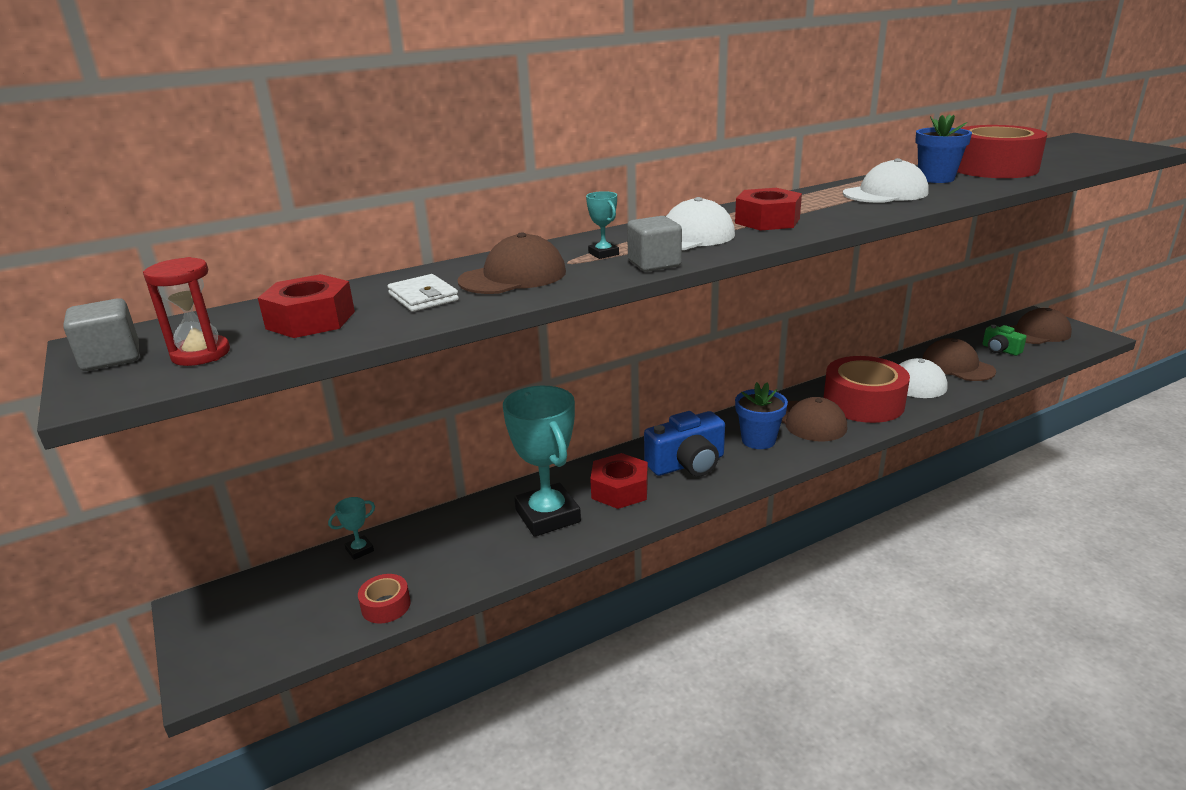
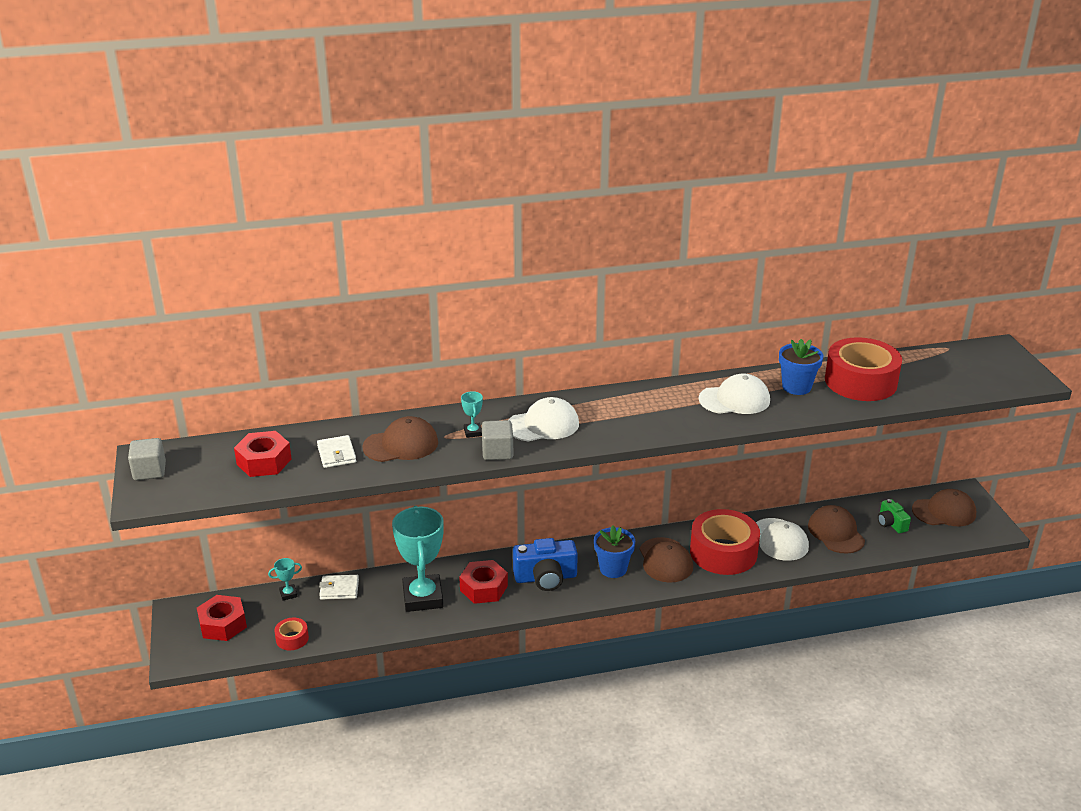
camera: 15 degrees right, 5 degrees up
(201, 354) = (197, 479): red hourglass -> none
(430, 529) = (339, 589): none -> white wallet
(767, 221) = (613, 417): red nut -> red nut (223, 624)

